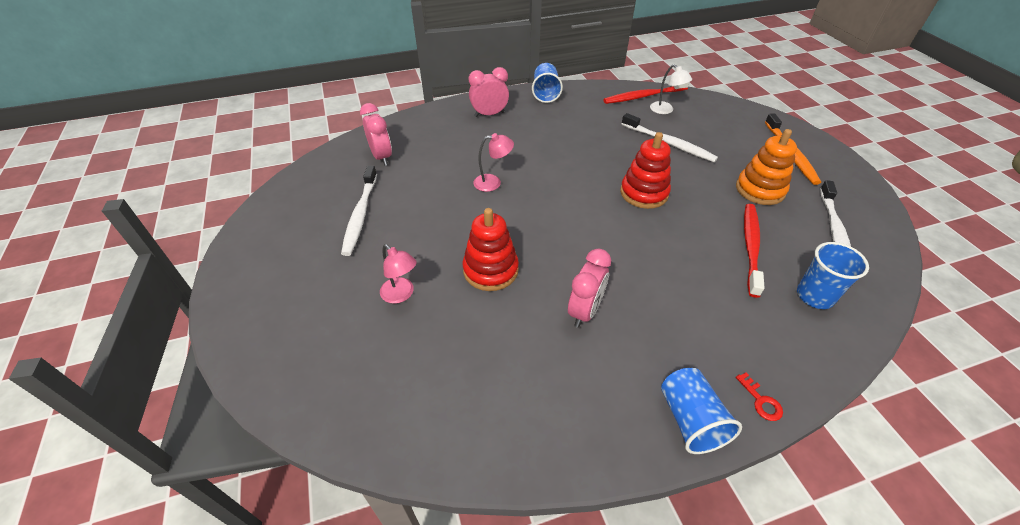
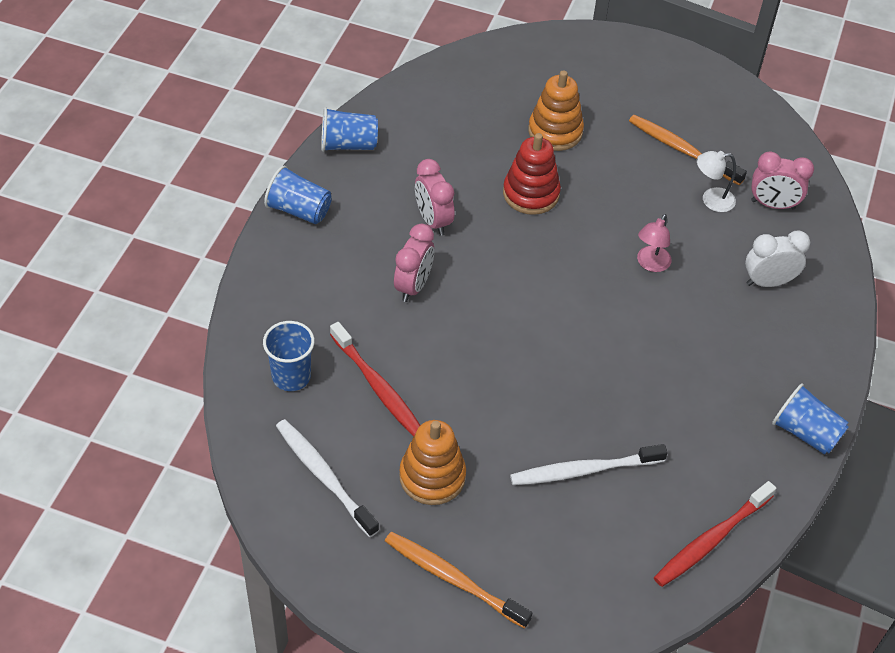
camera: 125 degrees right, 5 degrees up
(360, 215) = (682, 150): white toothbrush -> orange toothbrush
(401, 294) = (555, 131): pink lamp -> orange stacking toy
(454, 136) = (768, 282): none -> white clock
(489, 114) = (794, 341): pink clock -> pink clock (413, 286)
(569, 446) = (348, 144): none -> blue cup
(643, 96) = (711, 540): red toothbrush -> red toothbrush turned 150 degrees counterclockwise
(644, 193) = (523, 370): red stacking toy -> none
(665, 110) = (655, 534): white lamp -> white lamp (711, 200)
(761, 401) = (268, 256): red key -> none

